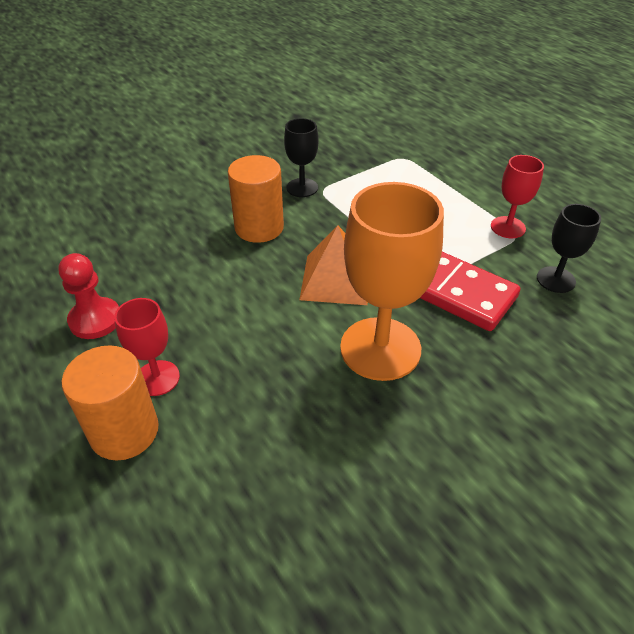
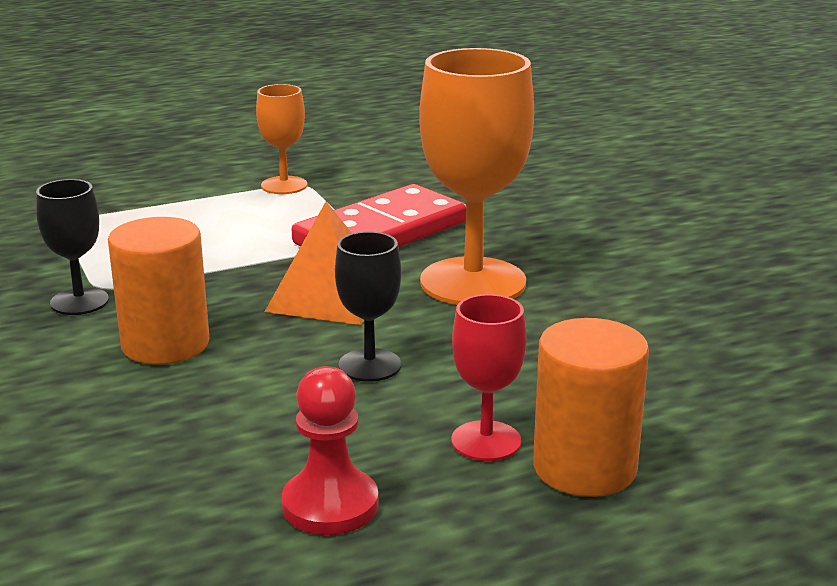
camera: 80 degrees left, 20 degrees down
(508, 227) = (284, 185): red goblet -> orange goblet
(555, 279) = (393, 179): black goblet -> black goblet (369, 365)

